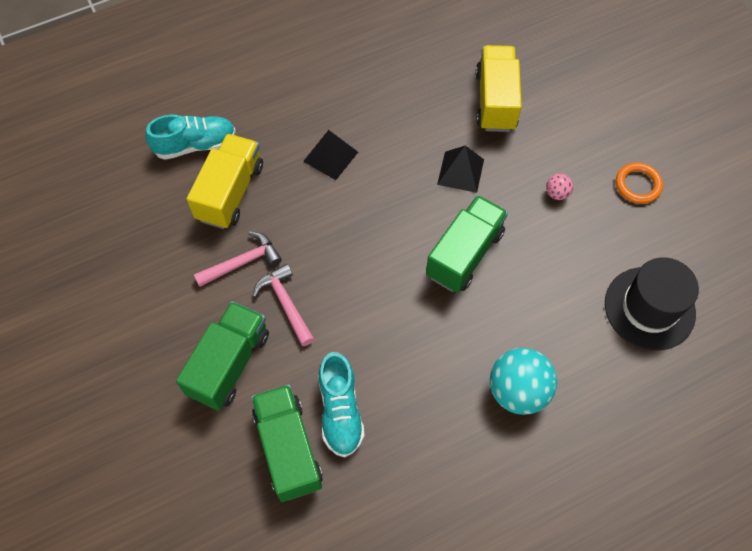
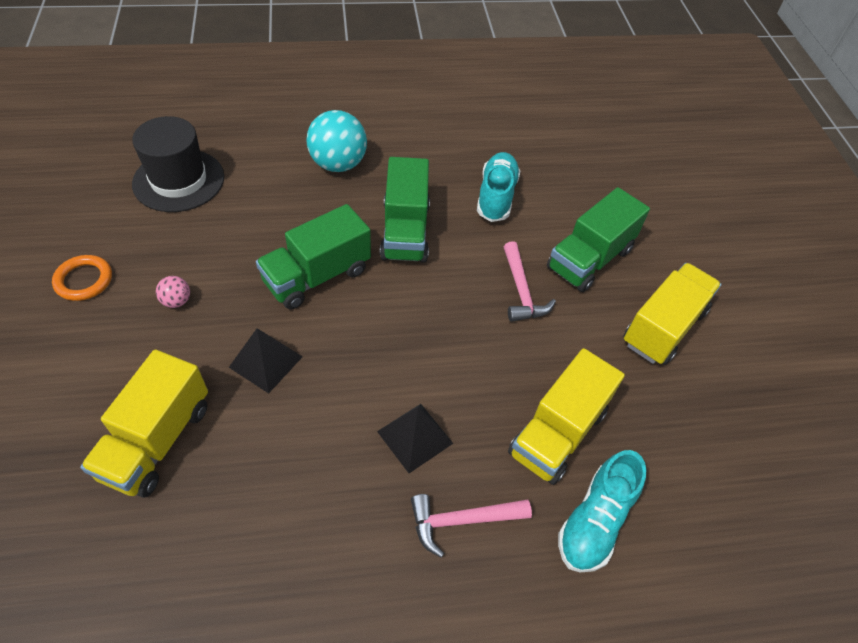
camera: 165 degrees left, 10 degrees down
(153, 311) = (663, 327): none -> yellow truck
(195, 145) = (595, 521): turquoise shoe -> turquoise shoe turned 60 degrees counterclockwise
(242, 262) = (558, 345): pink hammer -> pink hammer (462, 520)
(288, 448) = (548, 187): green truck -> green truck (405, 231)

